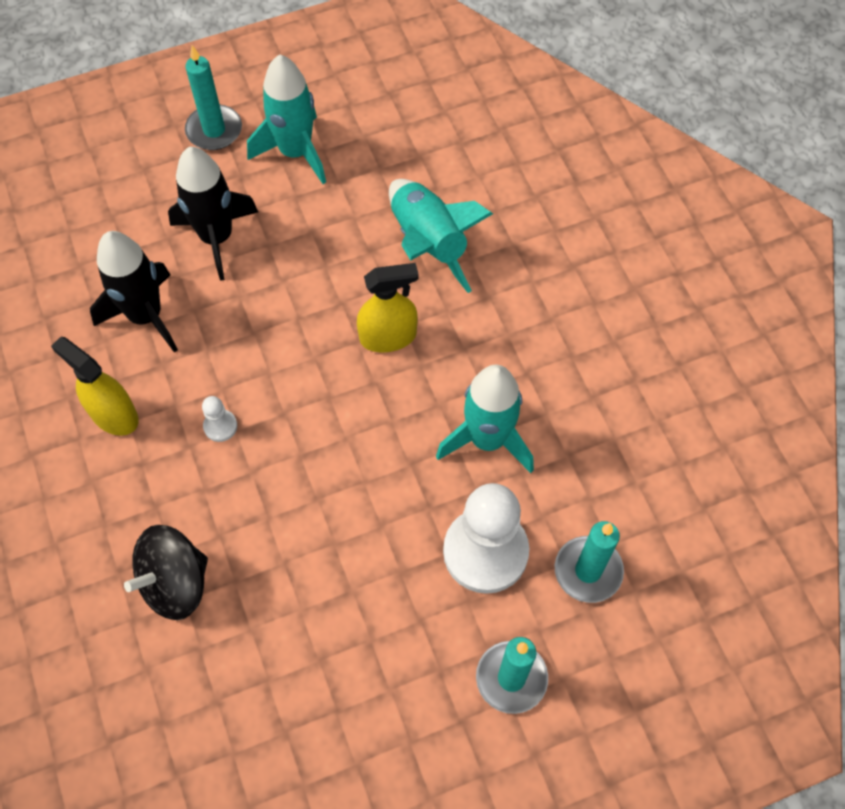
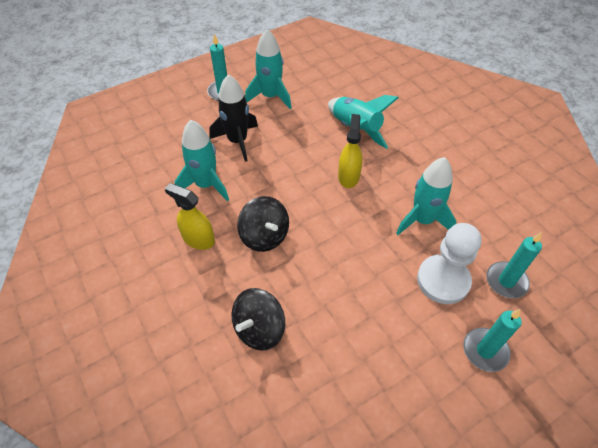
camera: 10 degrees left, 10 degrees down
(146, 316) = (206, 185): black rocket -> turquoise rocket
(220, 426) = (264, 236): white pawn -> black spinning top
(388, 336) = (348, 176): yellow spray bottle -> yellow spray bottle turned 60 degrees counterclockwise

